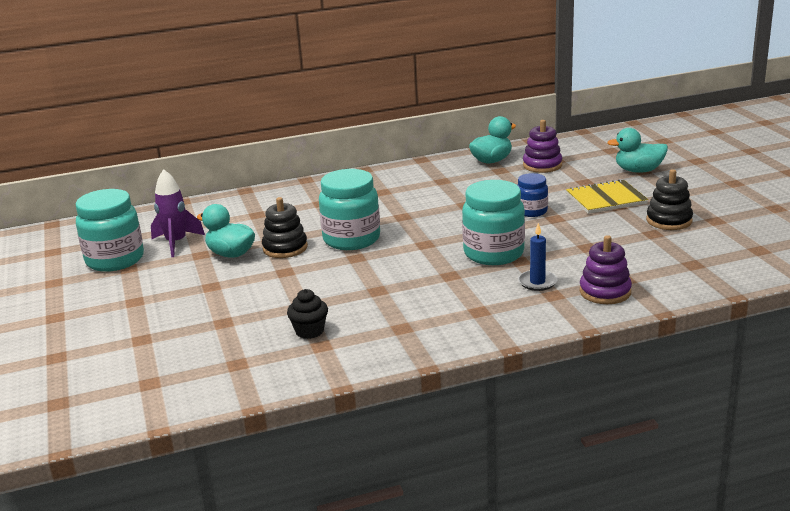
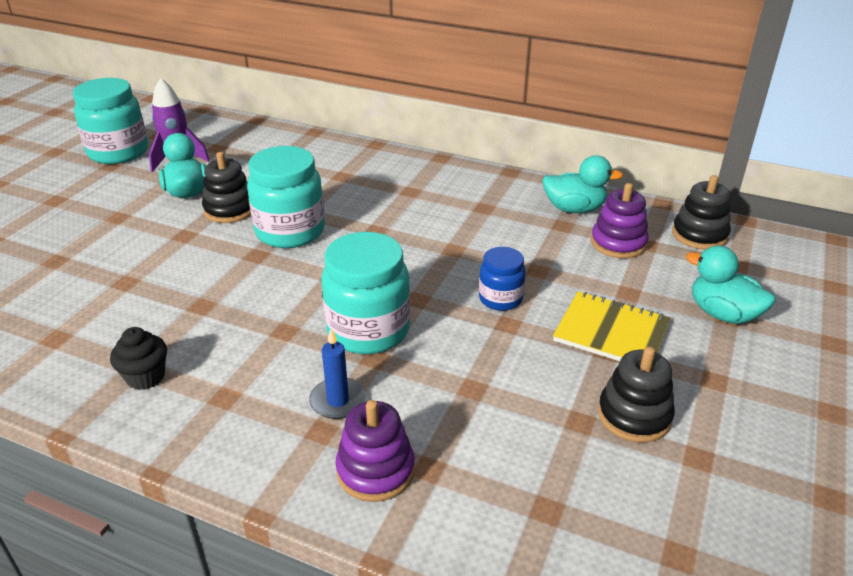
camera: 40 degrees right, 10 degrees up
(309, 331) = (78, 315): black cupcake -> black cupcake (145, 377)
(573, 146) = (699, 235): none -> black stacking toy

